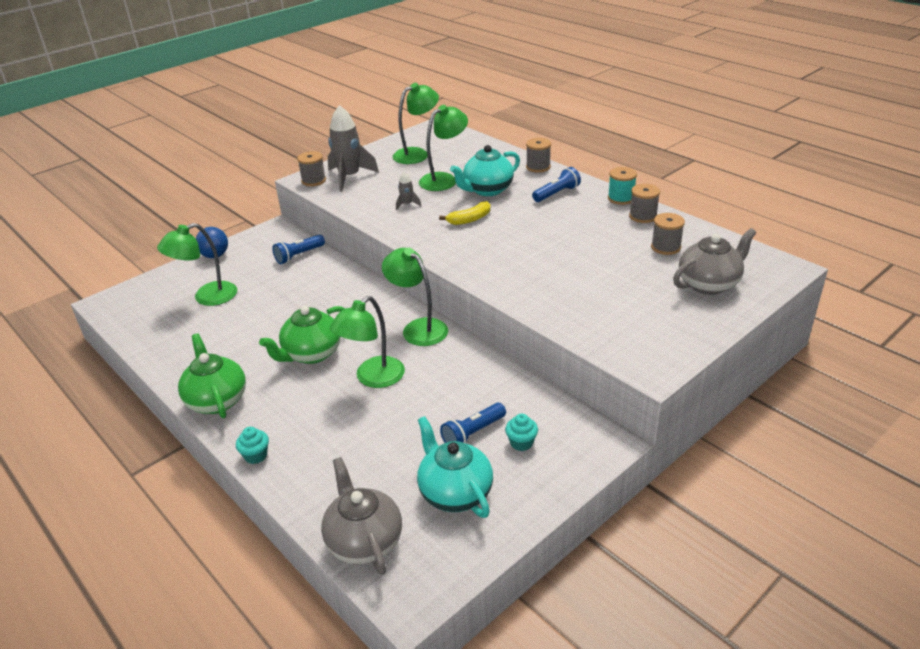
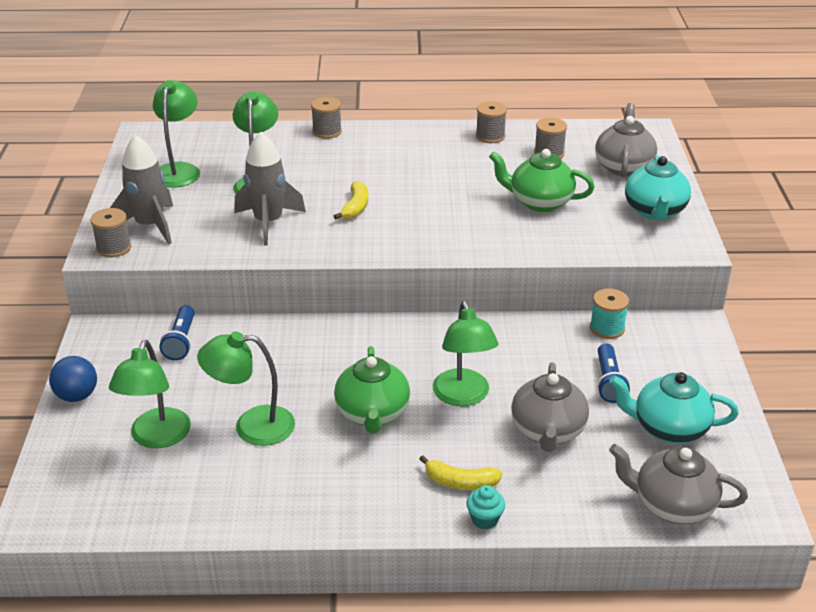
camera: 50 degrees left, 0 degrees up
(217, 400) = (361, 509): green teapot -> green teapot (539, 202)
(282, 425) = (460, 482): none -> yellow banana
(379, 434) = (548, 431): none -> grey teapot
(407, 204) = (268, 222): grey rocket -> grey rocket, size x2.18
(418, 328) = (424, 334): green lamp -> green lamp (252, 426)
(487, 190) = (320, 173): turquoise teapot -> turquoise teapot (655, 211)
(521, 443) = (650, 365): turquoise cupcake -> none
(557, 193) = (388, 148): blue flashlight -> none
(621, 198) = (447, 129): turquoise spool -> turquoise spool (607, 328)

